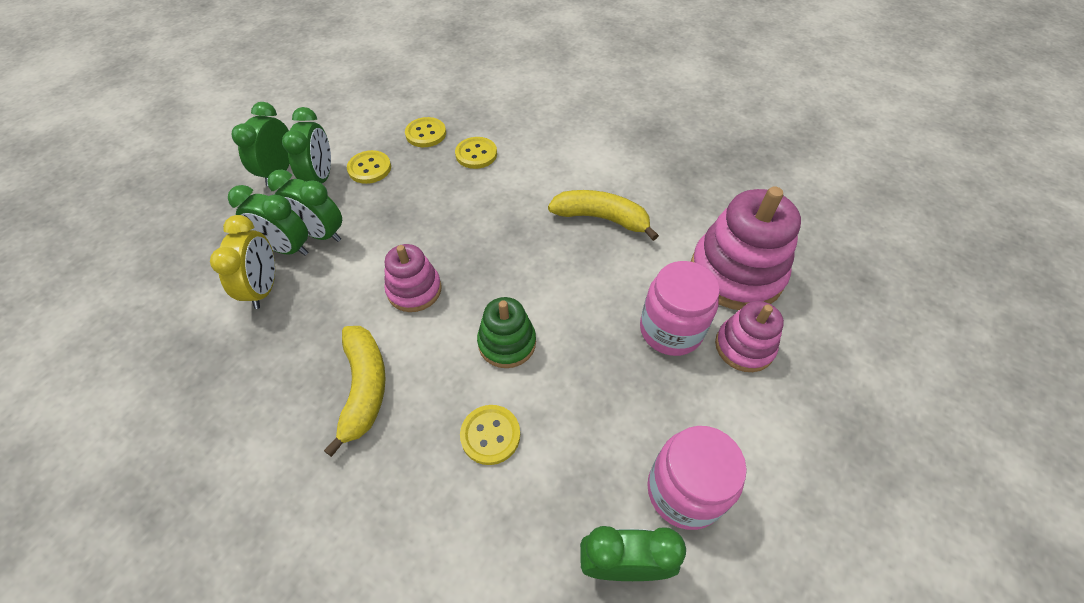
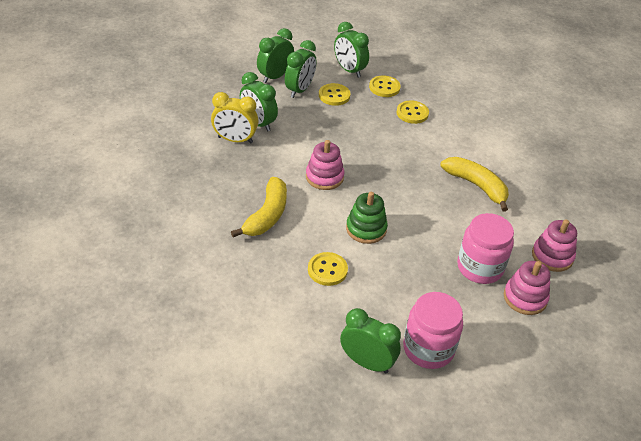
camera: 25 degrees right, 10 degrees down
(264, 288) = (235, 140): yellow clock -> yellow clock turned 75 degrees clockwise
(320, 234) = (283, 123): green clock -> green clock (349, 70)
(736, 273) = (552, 256): pink stacking toy -> pink stacking toy, size x0.57

